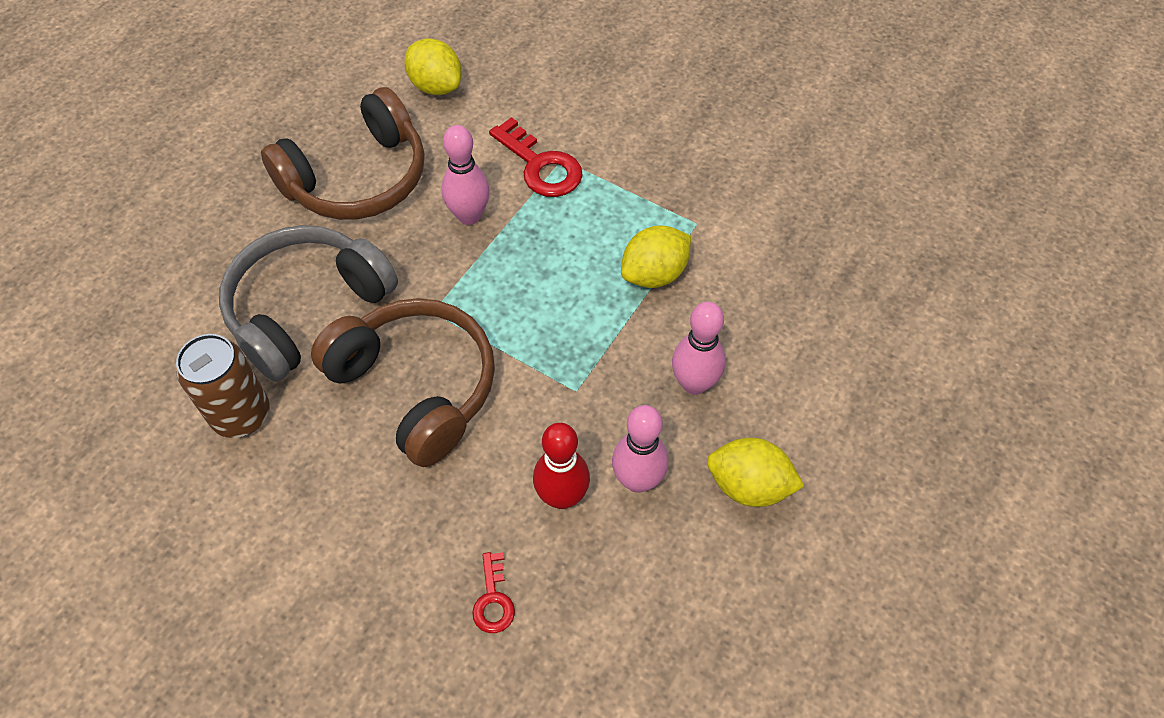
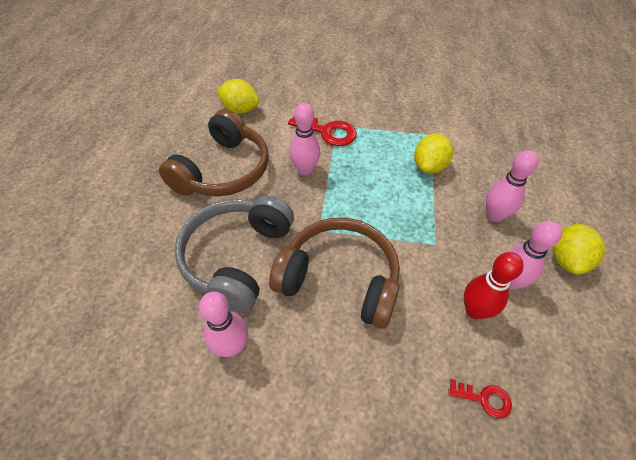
camera: 25 degrees left, 5 degrees down
(241, 415) = (232, 346): brown can -> pink bowling pin
(493, 599) = (484, 399): red key -> red key turned 45 degrees counterclockwise
(749, 486) = (567, 260): yellow lemon -> yellow lemon turned 60 degrees counterclockwise

